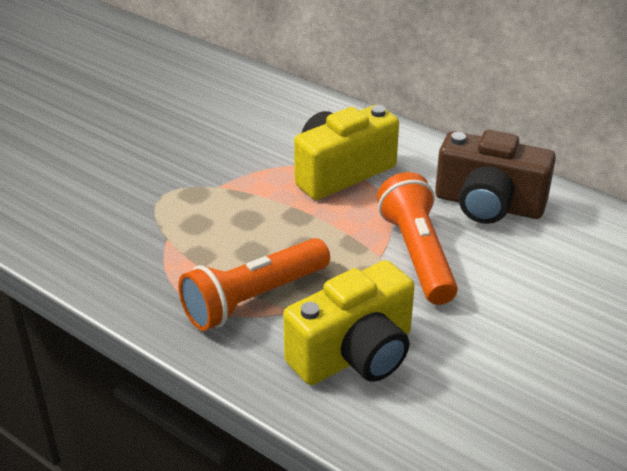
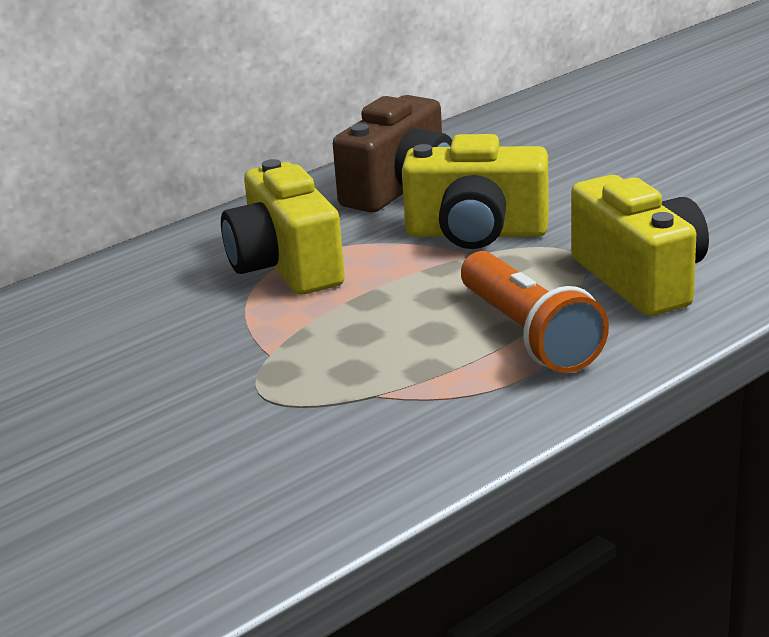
camera: 75 degrees left, 10 degrees down
(417, 254) = (476, 233): orange flashlight -> yellow camera

